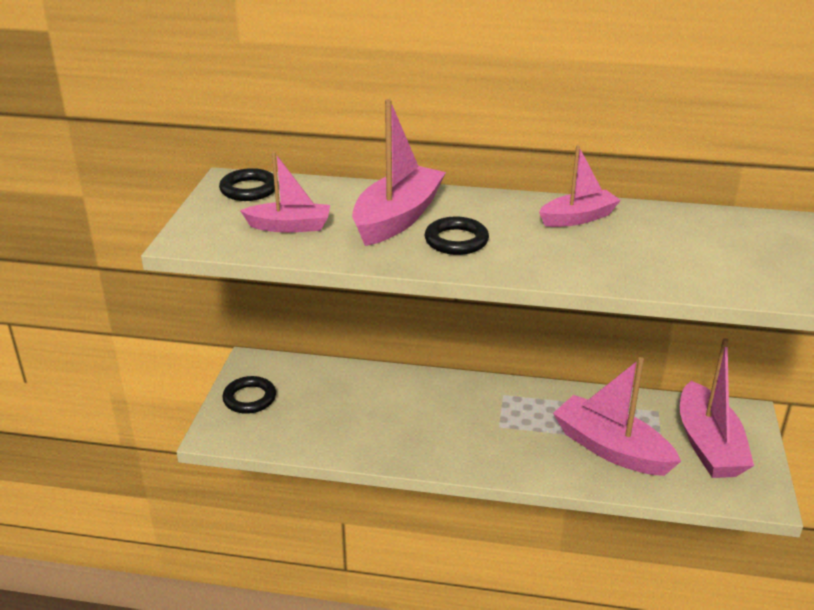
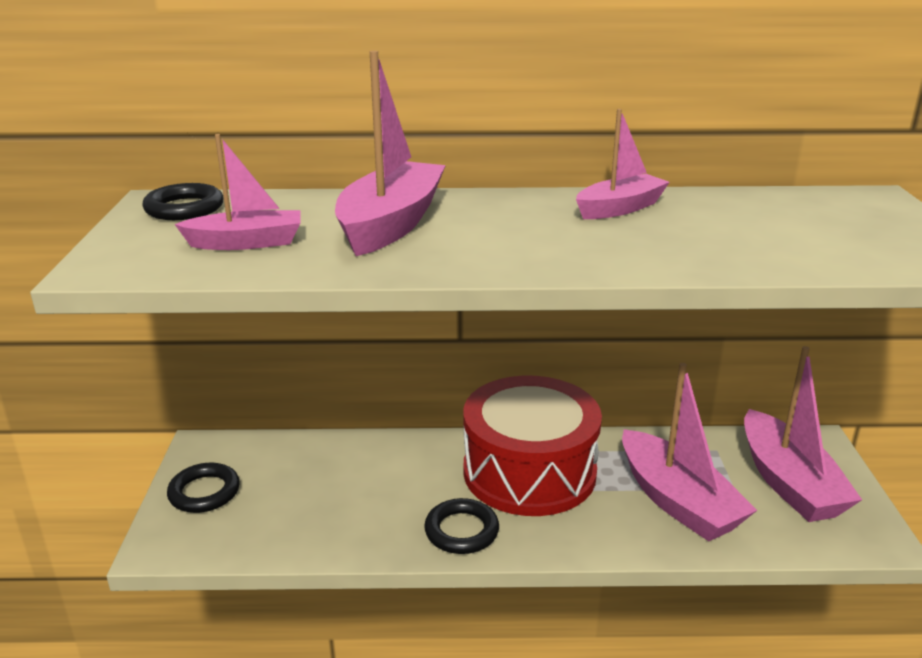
camera: 10 degrees left, 5 degrees down
(456, 241) = (476, 242): black ring -> black ring (461, 531)
(499, 411) = (529, 472): none -> red drum
(611, 448) = (678, 501): pink boat -> pink boat turned 150 degrees counterclockwise

